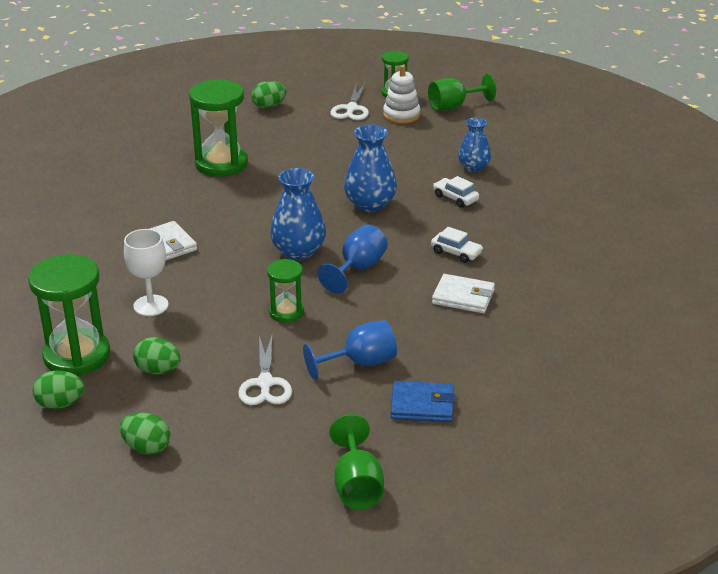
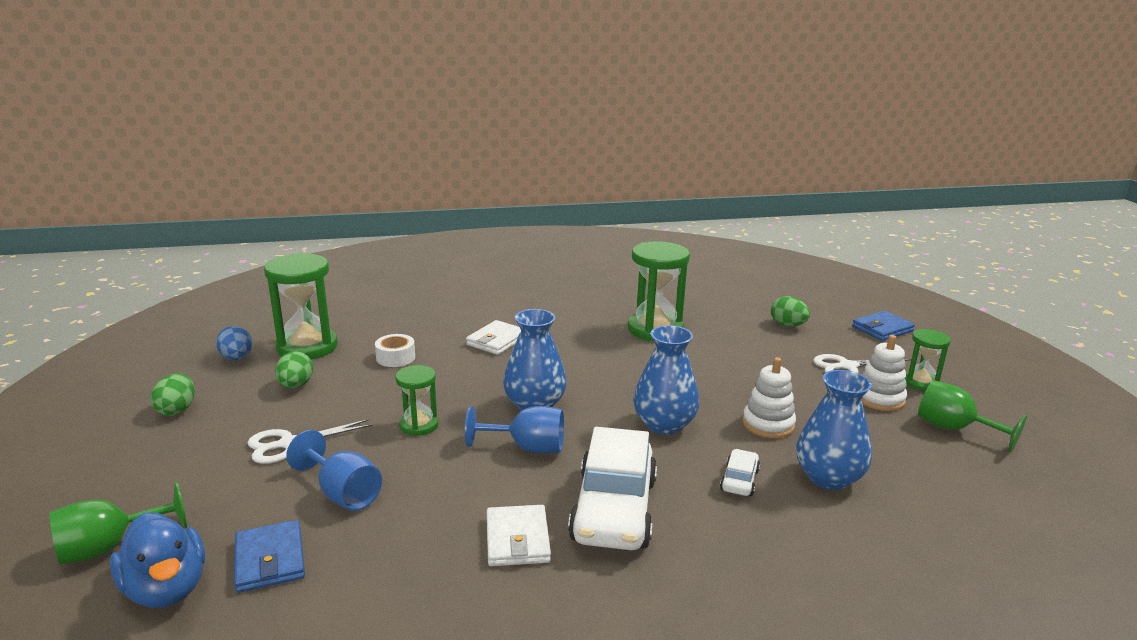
camera: 65 degrees right, 10 degrees down
(60, 404) = (237, 358): green egg -> blue egg
(151, 305) = (395, 357): white goblet -> white tape
(310, 74) = (882, 329): none -> blue wallet
(400, 165) = (768, 424): none -> white stacking toy
(428, 455) = (166, 589): none -> blue duck
(456, 253) = (614, 510): white car -> white car, size x2.23
(473, 167) = (828, 477): blue vase -> blue vase, size x1.53

